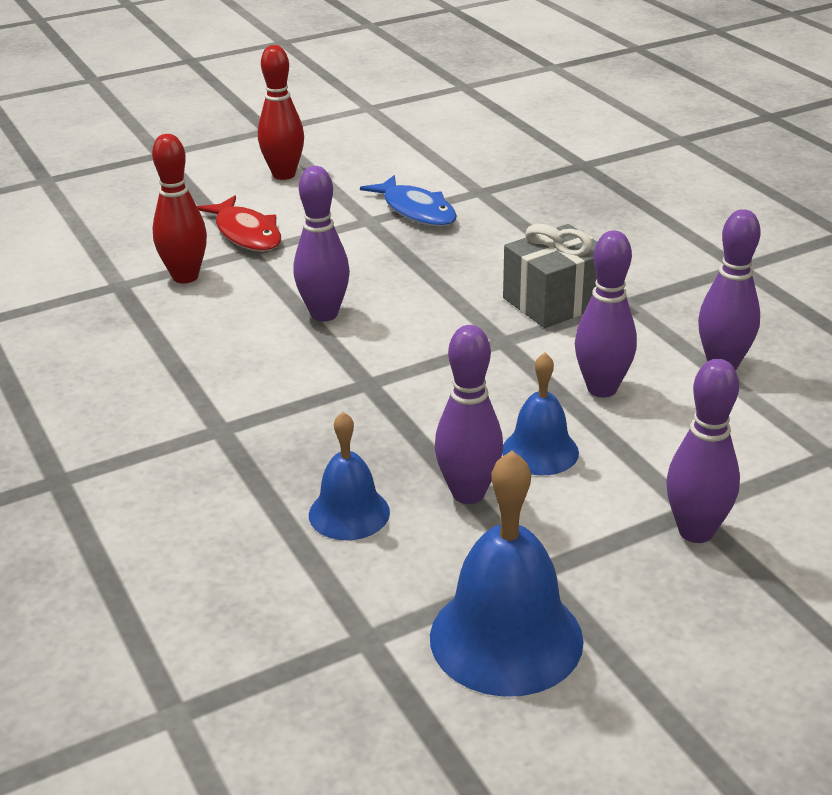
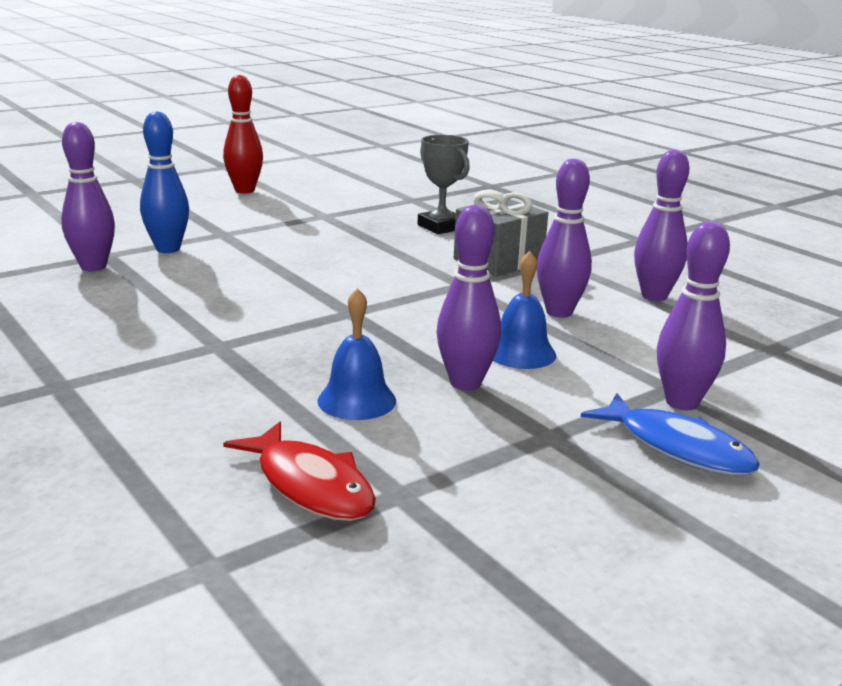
camera: 10 degrees left, 10 degrees down
(185, 277) = (168, 249): red bowling pin -> blue bowling pin
(246, 234) = (219, 223): red fish -> red fish (310, 485)
(324, 314) = (299, 270): purple bowling pin -> purple bowling pin (93, 267)
(416, 211) = (363, 210): blue fish -> blue fish (677, 447)
(502, 241) = (441, 227): none -> grey trophy
(506, 638) = (538, 487): blue bell -> none

